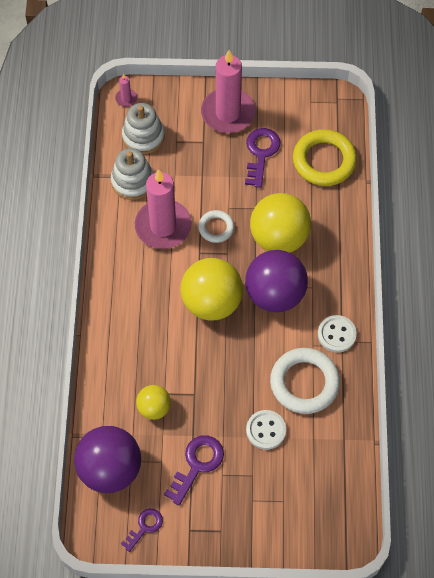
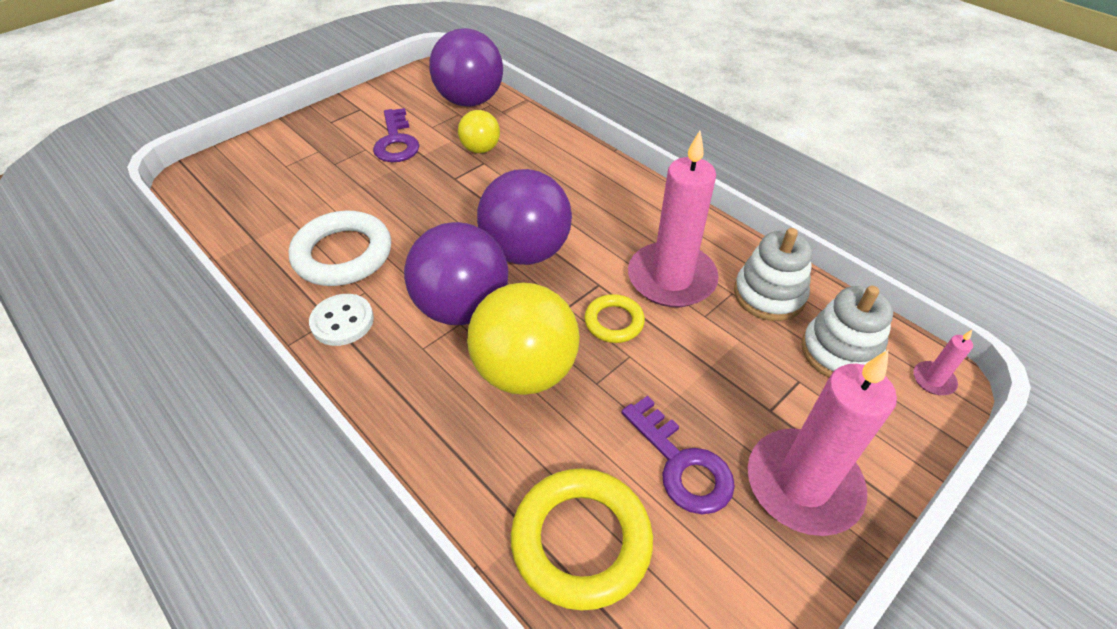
camera: 135 degrees right, 15 degrees down
(145, 527) = (401, 92): purple key -> none
(211, 302) = (526, 251): yellow ball -> purple ball
(216, 228) = (614, 322): white ring -> yellow ring
(266, 430) = (351, 197): white button -> none

